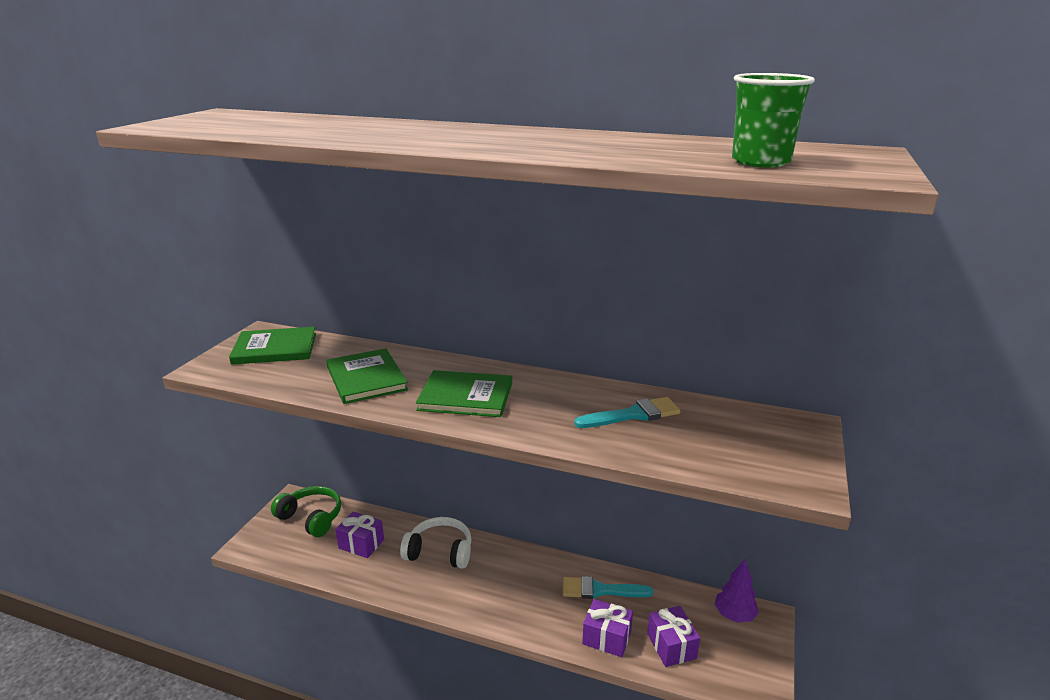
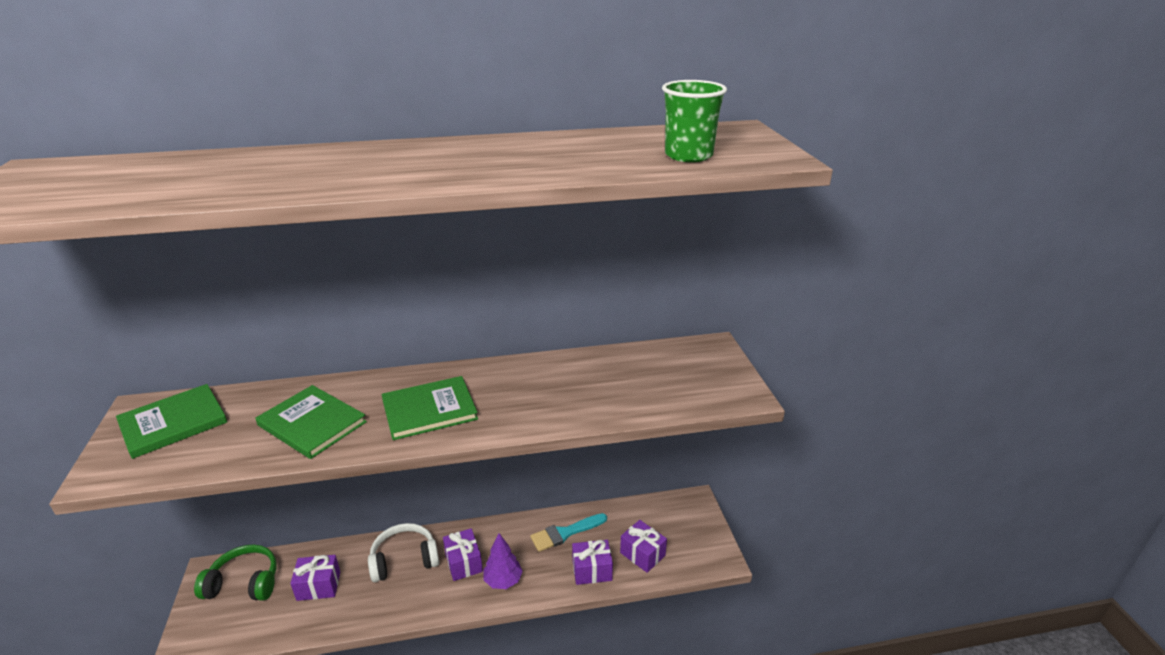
camera: 30 degrees left, 5 degrees up
(488, 576) = (463, 562): none -> purple gift
(633, 415) = (586, 379): turquoise brush -> none
(734, 615) = (673, 509): purple tree -> purple tree (503, 581)

